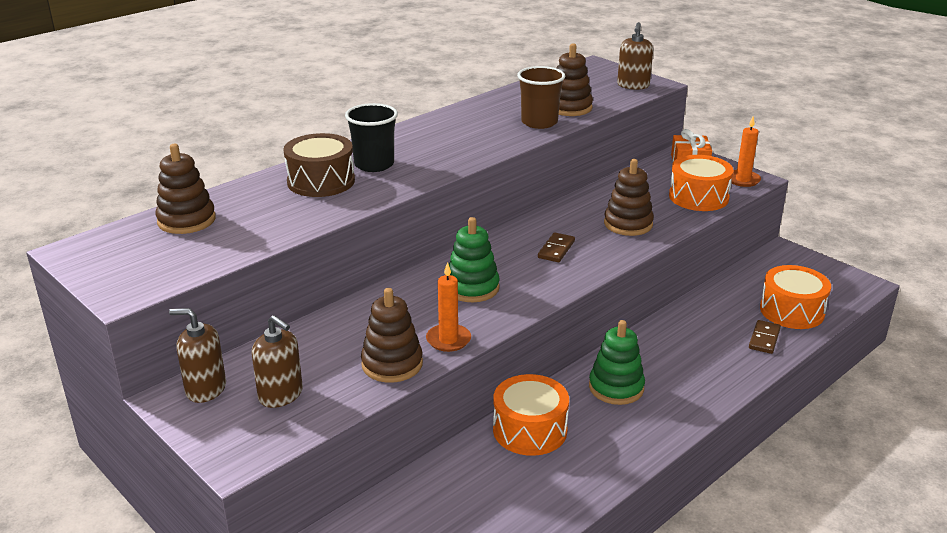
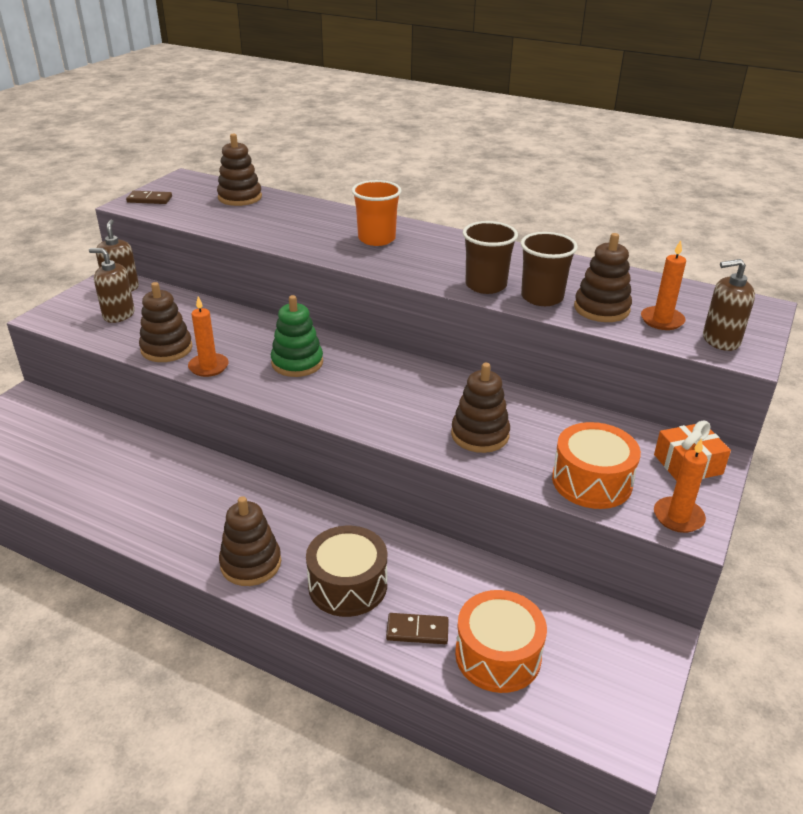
camera: 70 degrees right, 5 degrees up
(281, 395) = (119, 315): brown soap dispenser -> brown soap dispenser turned 90 degrees clockwise
(321, 181) = (330, 226): brown drum -> brown drum (348, 585)
(374, 165) = (376, 239): black cup -> orange cup
(505, 137) = (485, 285): none -> brown cup
(530, 430) = (195, 475): orange drum -> none
(556, 249) = (393, 396): brown domino -> brown domino (149, 199)
(597, 94) = (662, 320): none -> orange candle
(616, 387) = (275, 519): green stacking toy -> none
(671, 409) = (251, 563): none -> brown stacking toy

